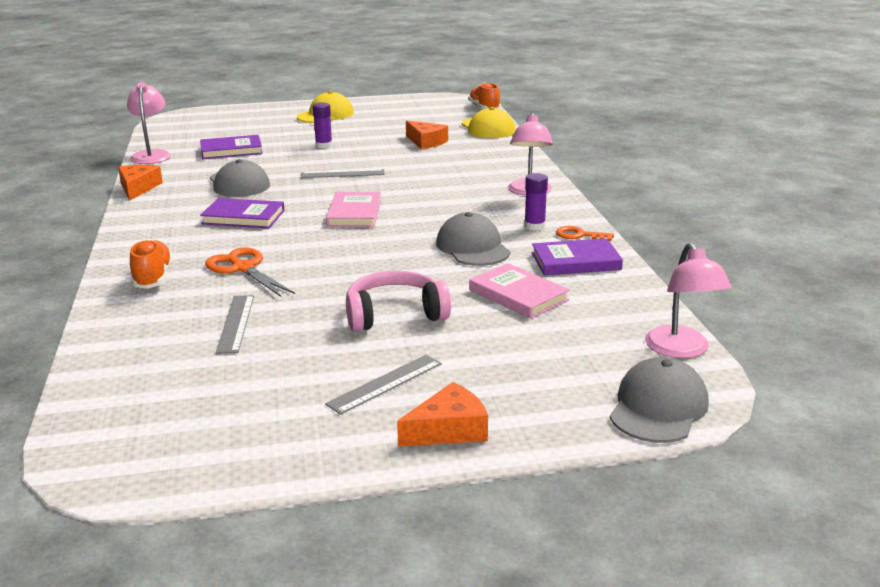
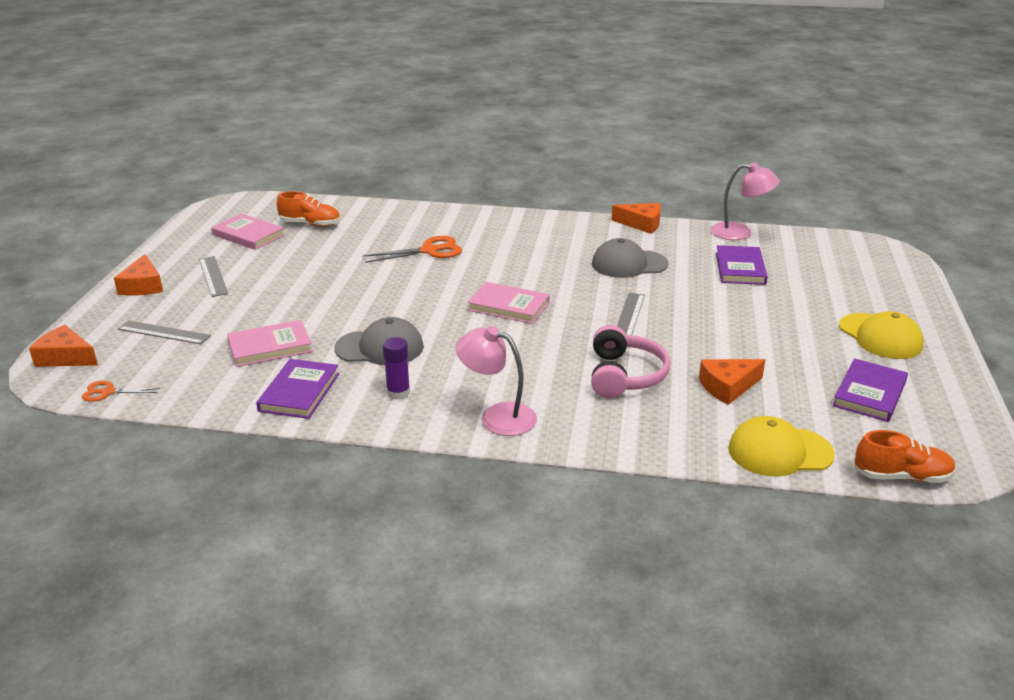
camera: 110 degrees right, 5 degrees up
(153, 277) = (442, 222): orange shoe -> orange shoe (310, 224)
(235, 323) = (343, 242): grey ruler -> grey ruler (164, 332)
(235, 402) = (248, 235): none -> pink book
(243, 217) = (537, 259): purple book -> purple book (869, 393)
(324, 145) = (738, 318): purple glue stick -> none
(395, 314) = (296, 293): pink headphones -> pink headphones (625, 375)
(579, 235) = (353, 412): orange key -> none
(658, 407) = (66, 357): grey cap -> orange cheese
(681, 350) = (108, 392): pink lamp -> orange scissors

